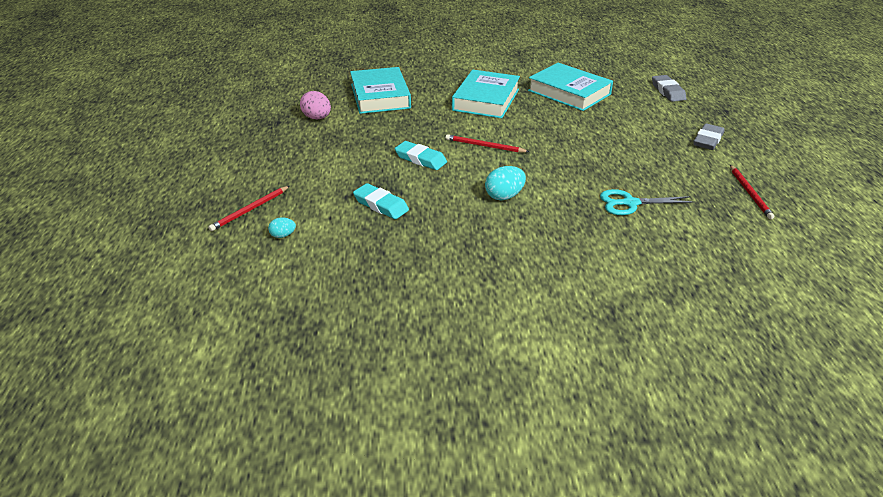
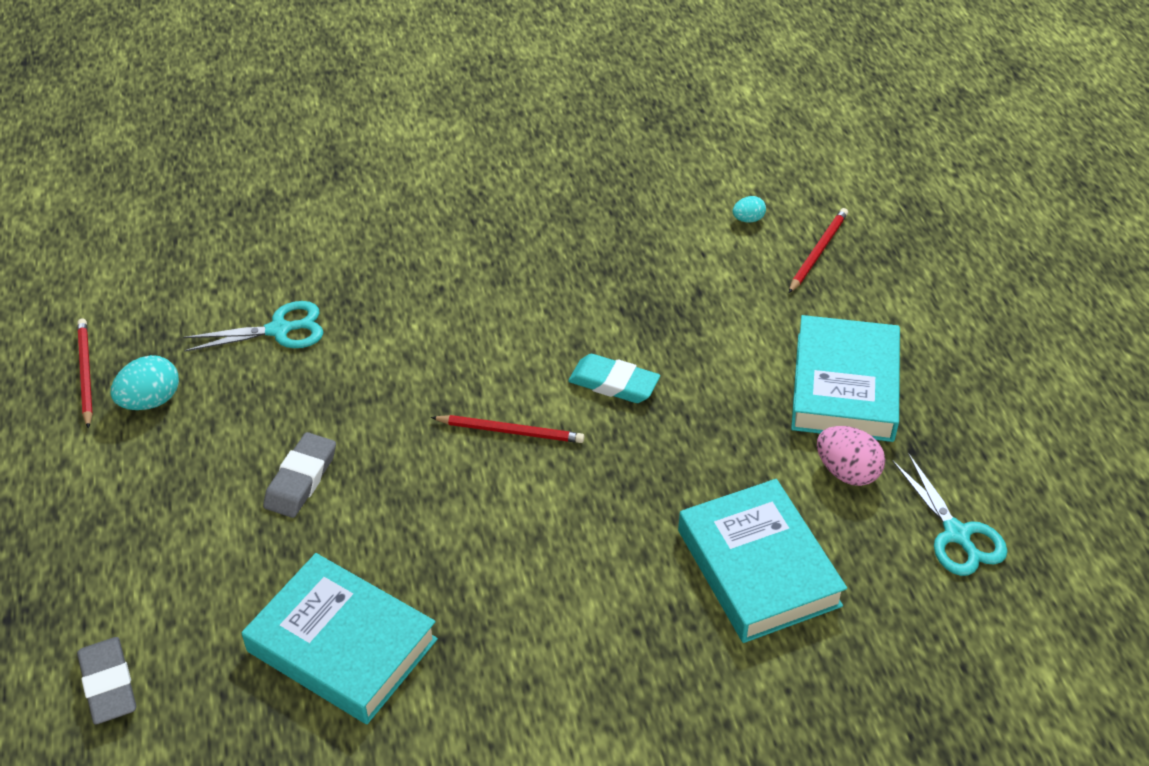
camera: 170 degrees right, 10 degrees up
(284, 97) = (956, 534): none -> turquoise scissors
(381, 205) = (642, 282): turquoise eraser -> none
(486, 100) = (527, 586): turquoise book -> turquoise book (844, 386)
(504, 196) = (467, 320): turquoise egg -> turquoise egg (150, 401)
(708, 140) = (94, 504): grey eraser -> grey eraser (301, 479)

